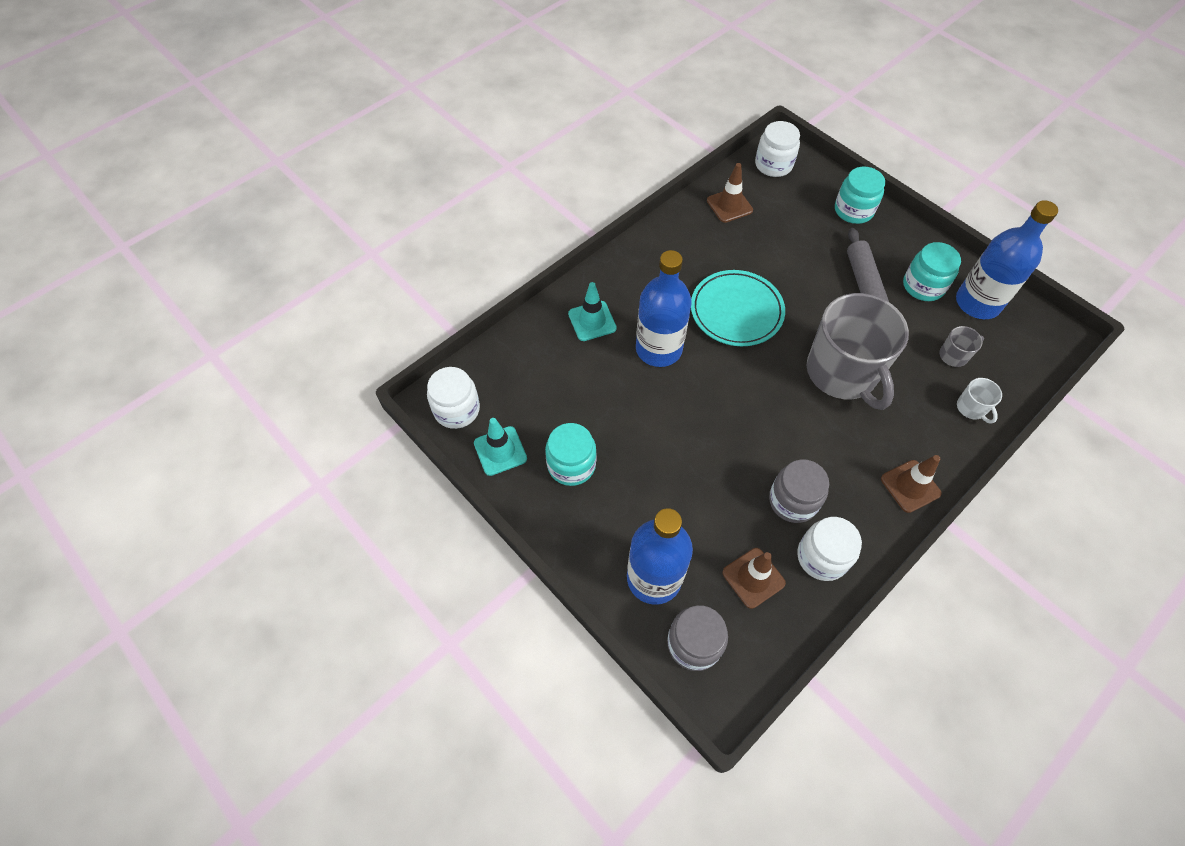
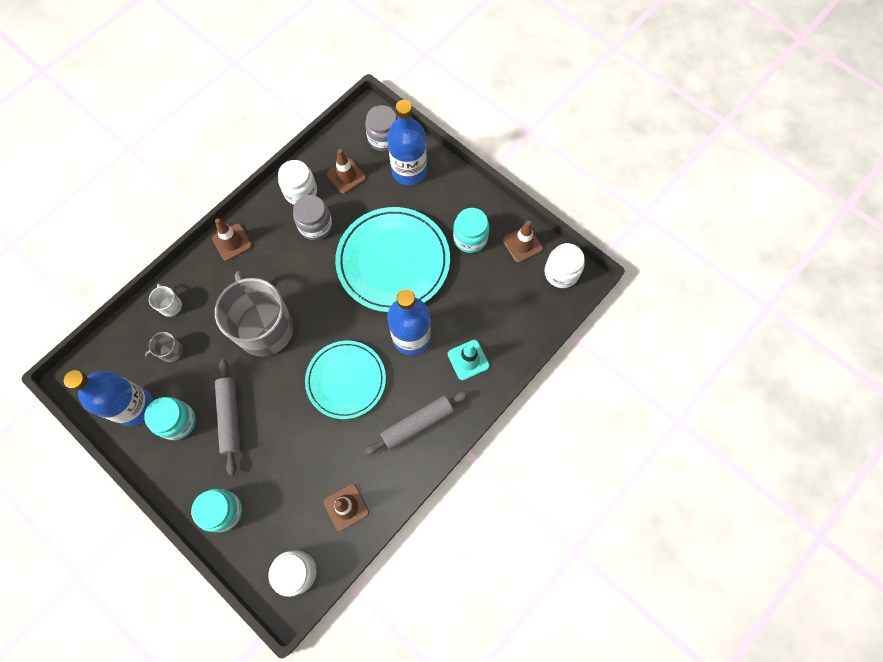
camera: 175 degrees right, 10 degrees up
(500, 451) = (522, 244): turquoise traffic cone -> brown traffic cone
(655, 265) = (417, 424): none -> grey rolling pin
(680, 441) = (393, 261): none -> turquoise plate

